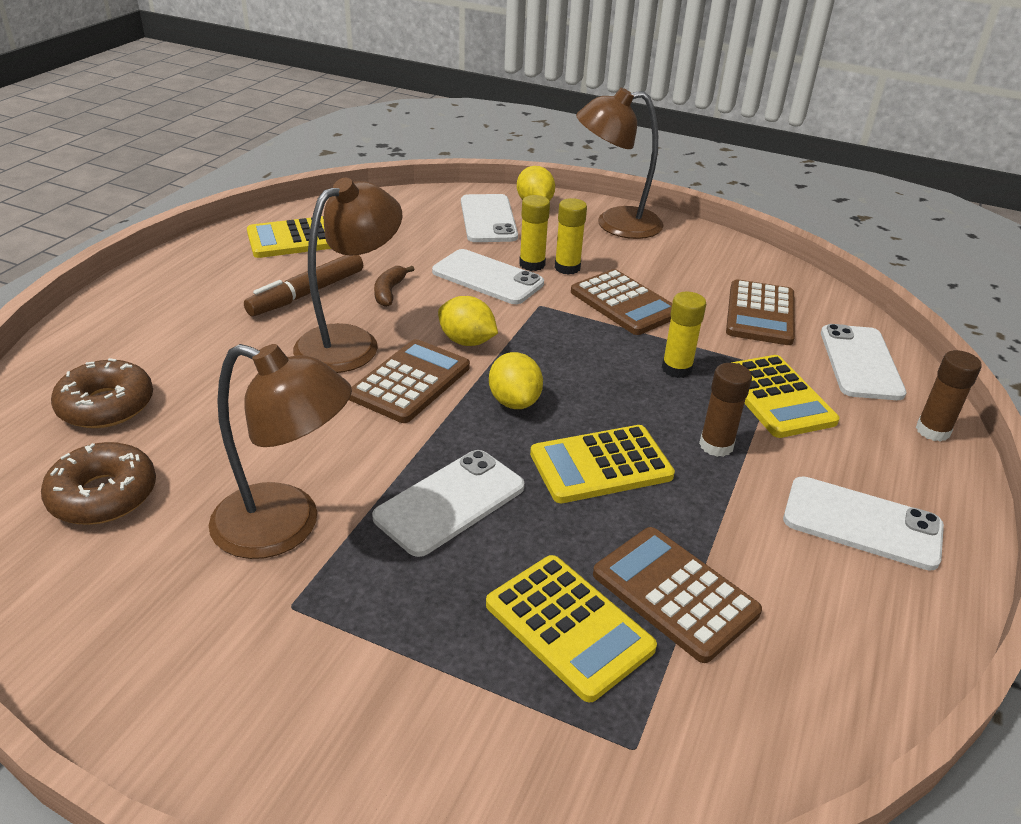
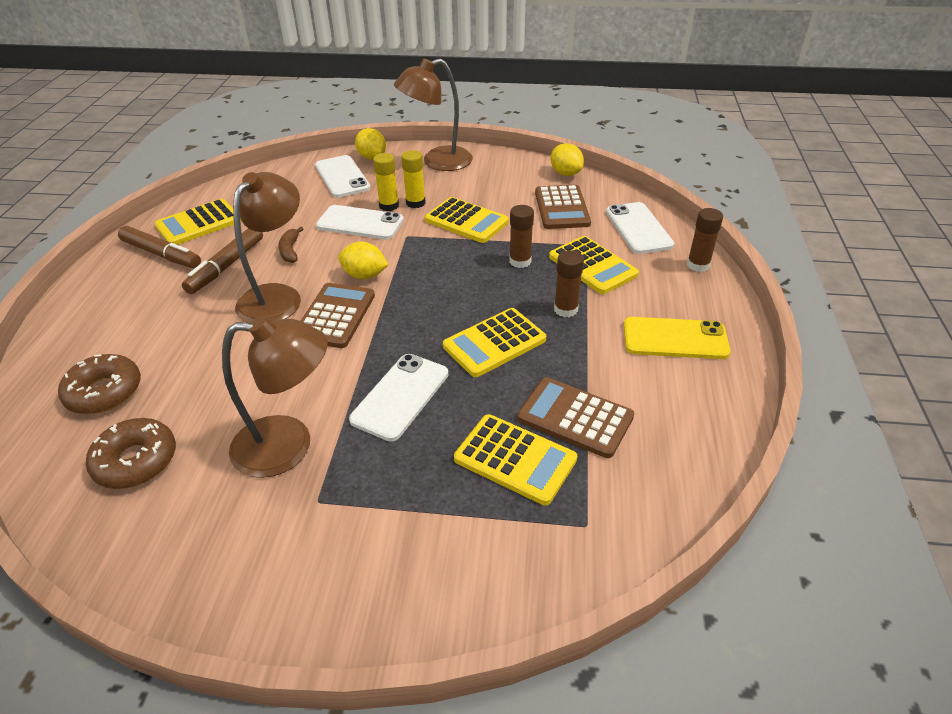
camera: 15 degrees left, 5 degrees up
(240, 264) = (161, 254): none -> brown marker
(514, 401) = (417, 312): yellow lemon -> yellow lemon (565, 173)
(624, 303) = (466, 221): brown calculator -> yellow calculator
(676, 369) = (520, 261): yellow glue stick -> brown glue stick
(862, 523) = (675, 339): white phone -> yellow phone

